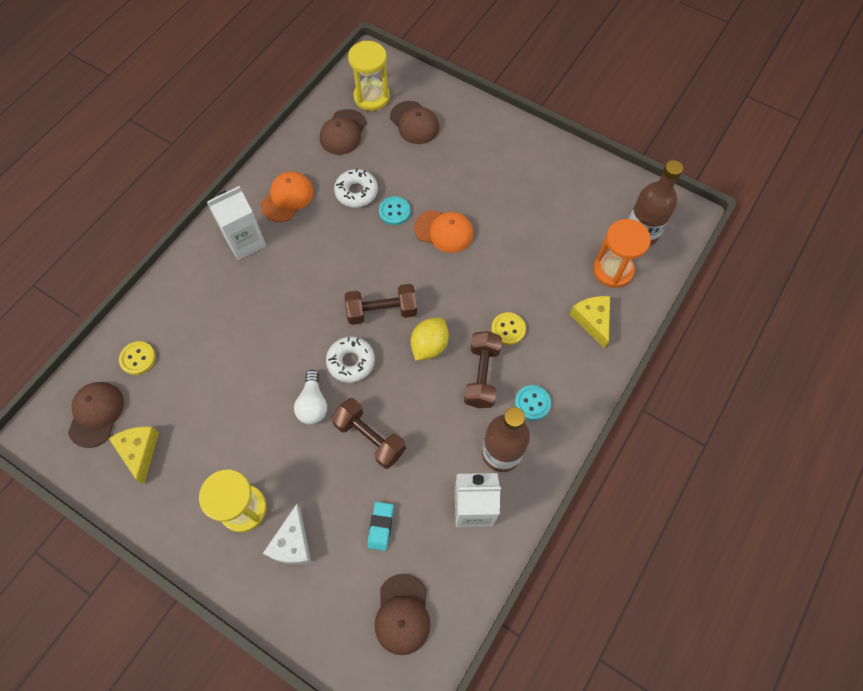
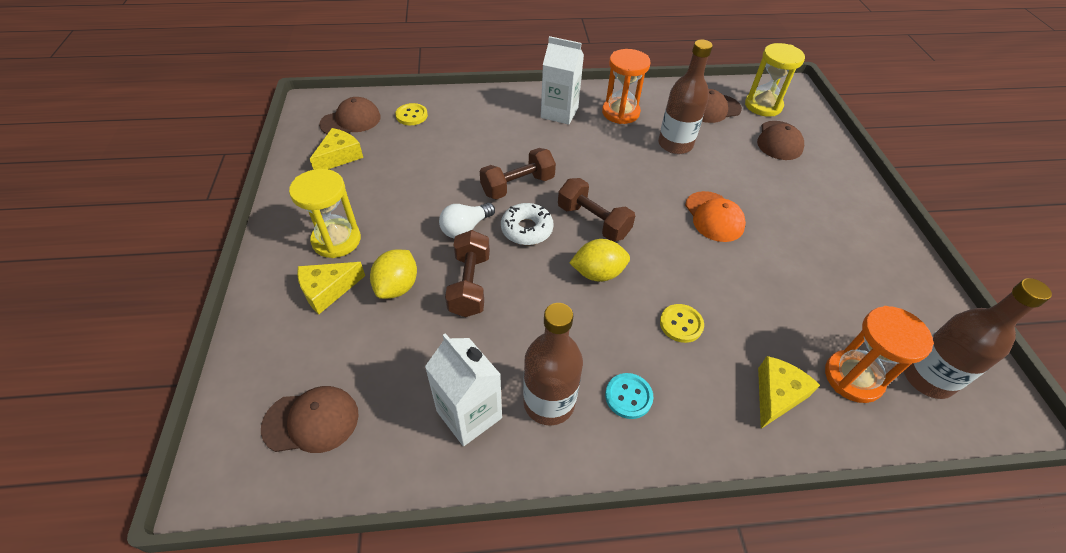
camera: 50 degrees right, 15 degrees down
(287, 198) = (620, 112): orange cap -> orange hourglass
(292, 543) = (328, 290): white cheese -> yellow cheese
(330, 490) = (397, 286): none -> yellow lemon
(356, 192) = (675, 144): white donut -> brown bottle
(380, 526) = (390, 346): turquoise eraser -> none
(394, 211) = (689, 175): turquoise button -> none
(402, 614) = (311, 421): brown cap -> brown cap turned 150 degrees counterclockwise
(481, 375) = (612, 332): brown dumbbell -> brown dumbbell (517, 186)

